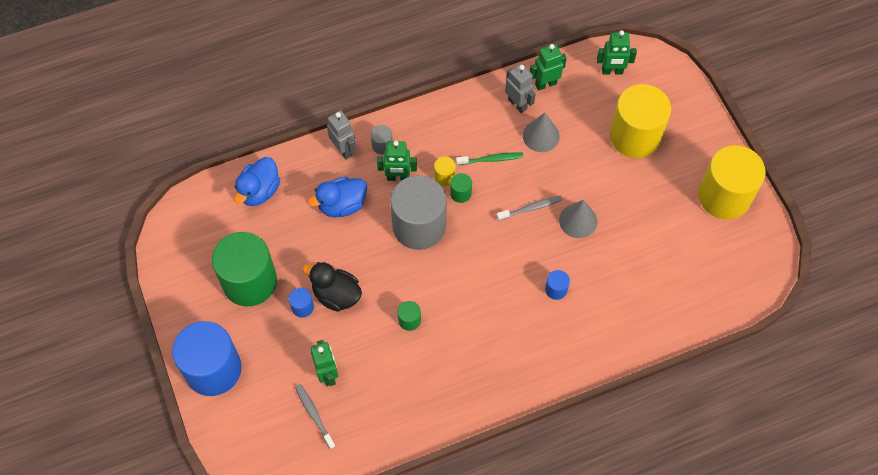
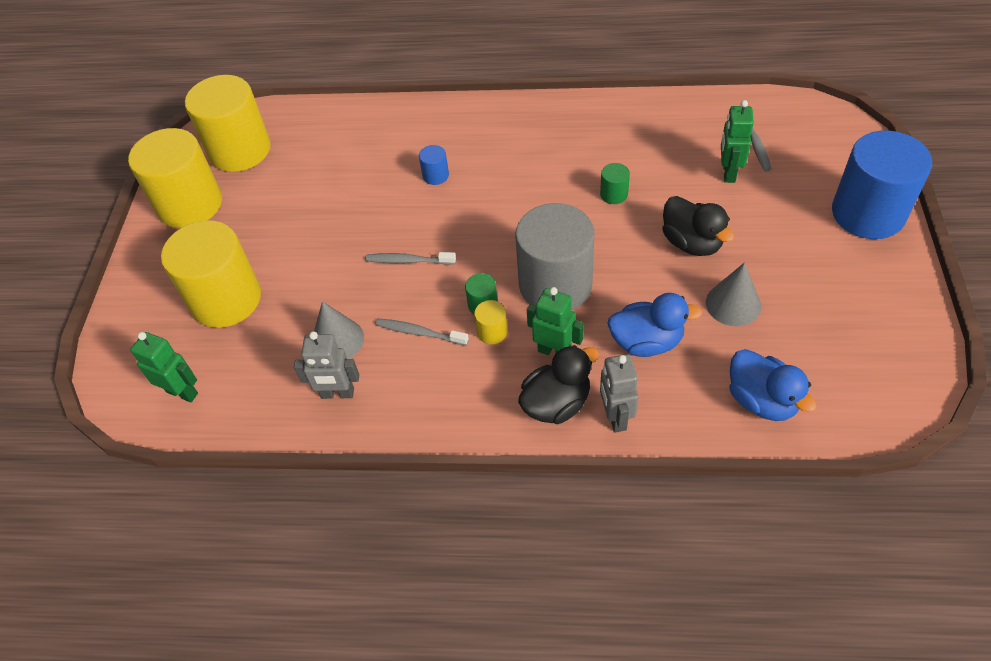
camera: 150 degrees left, 10 degrees down
(249, 281) = (802, 290): green cylinder -> none
(259, 191) = (762, 400): blue duck -> blue duck turned 90 degrees clockwise
(302, 307) = (739, 243): blue cylinder -> none
(382, 145) = (556, 403): grey cylinder -> black duck
(491, 159) = (419, 333): green toothbrush -> grey toothbrush
(517, 104) = (337, 393): grey robot -> grey robot turned 75 degrees counterclockwise
(545, 84) = (281, 408): green robot -> none
(578, 220) = (364, 231): grey cone -> grey cone (733, 304)
(729, 258) = (240, 150): none -> yellow cylinder

